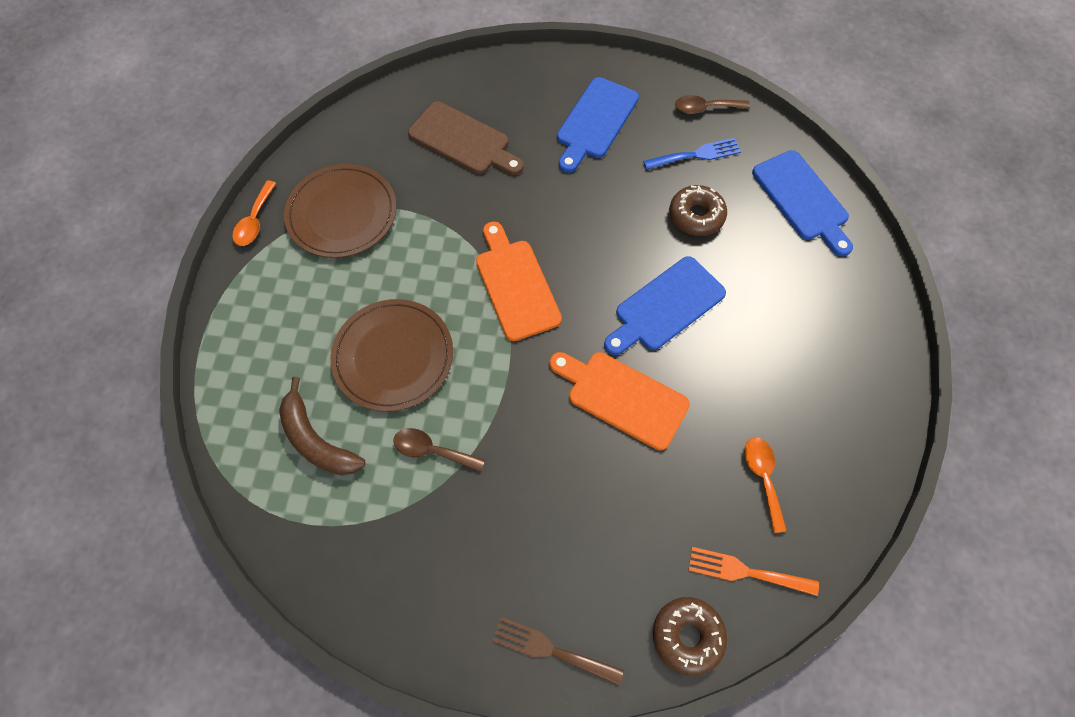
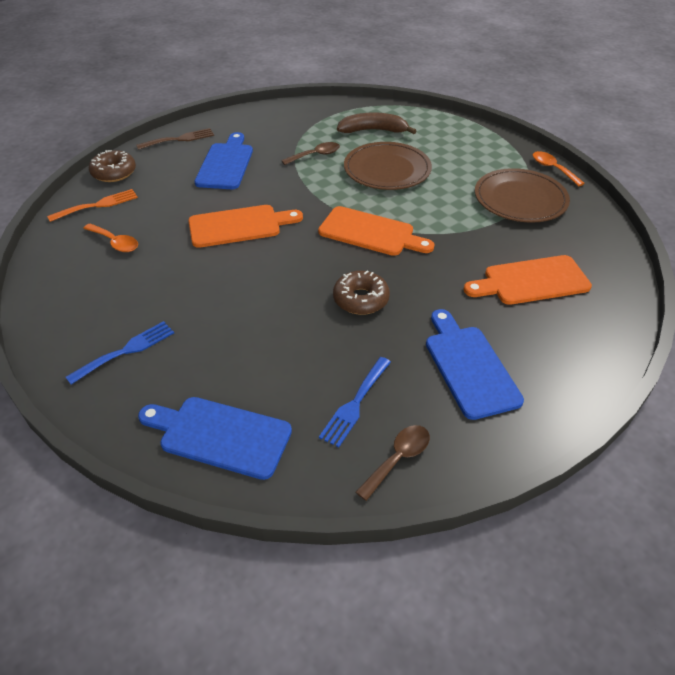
camera: 135 degrees right, 20 degrees down
(463, 140) = (531, 281): brown cutting board -> orange cutting board
(665, 306) = (260, 282): blue cutting board -> blue cutting board (226, 164)
(696, 216) = (301, 353): brown donut -> brown donut (361, 299)
(827, 321) = (126, 350): none -> blue fork

